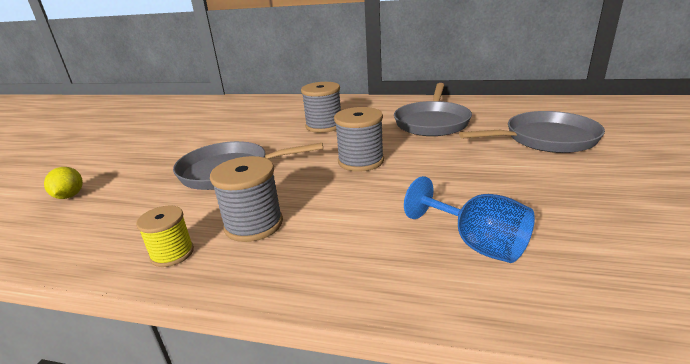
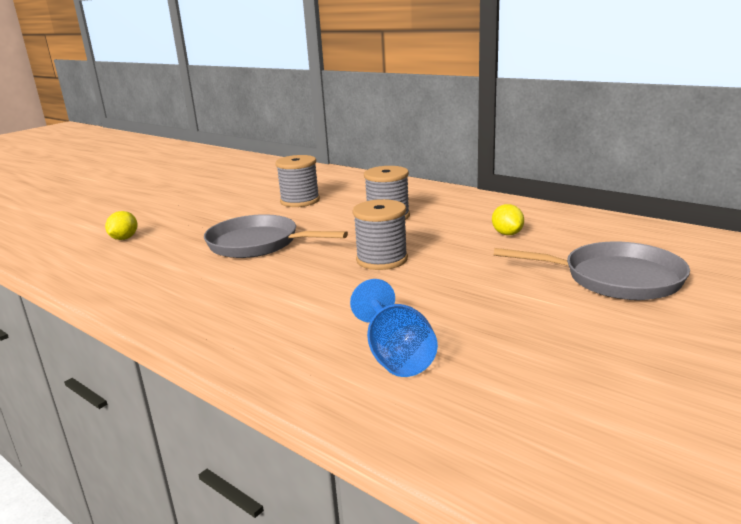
camera: 25 degrees right, 5 degrees down
(172, 253) = (156, 300): yellow spool -> none
(253, 224) = (232, 293): grey spool -> grey spool (300, 201)
(432, 122) = (507, 234): grey pan -> yellow lemon

